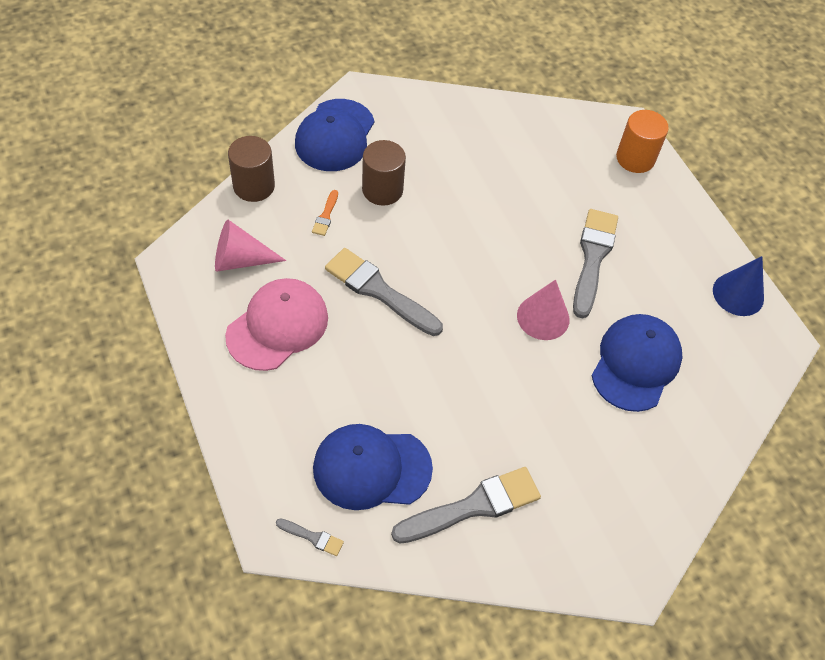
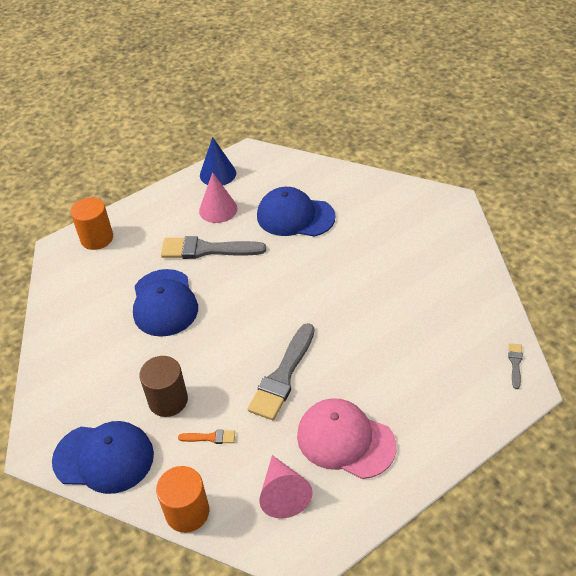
camera: 95 degrees left, 10 degrees down
(254, 186) = (187, 512): brown cylinder -> orange cylinder
(371, 468) = (444, 342): blue cap -> blue cap (164, 303)
(473, 506) = (444, 280): grey brush -> none
(543, 317) = (273, 269): pink cone -> pink cone (218, 209)

